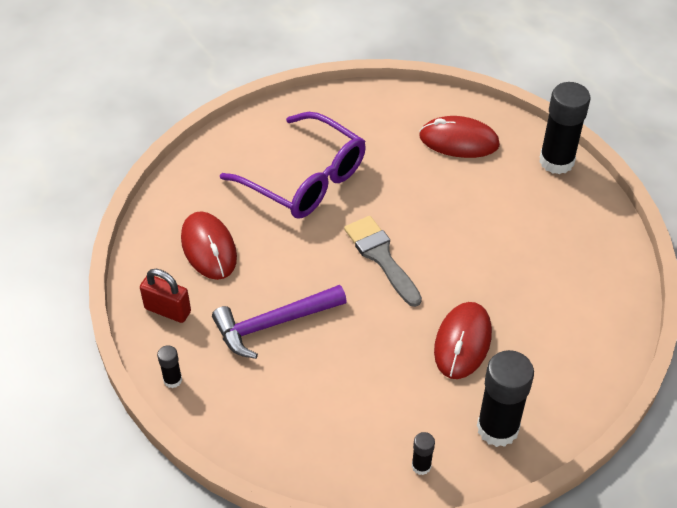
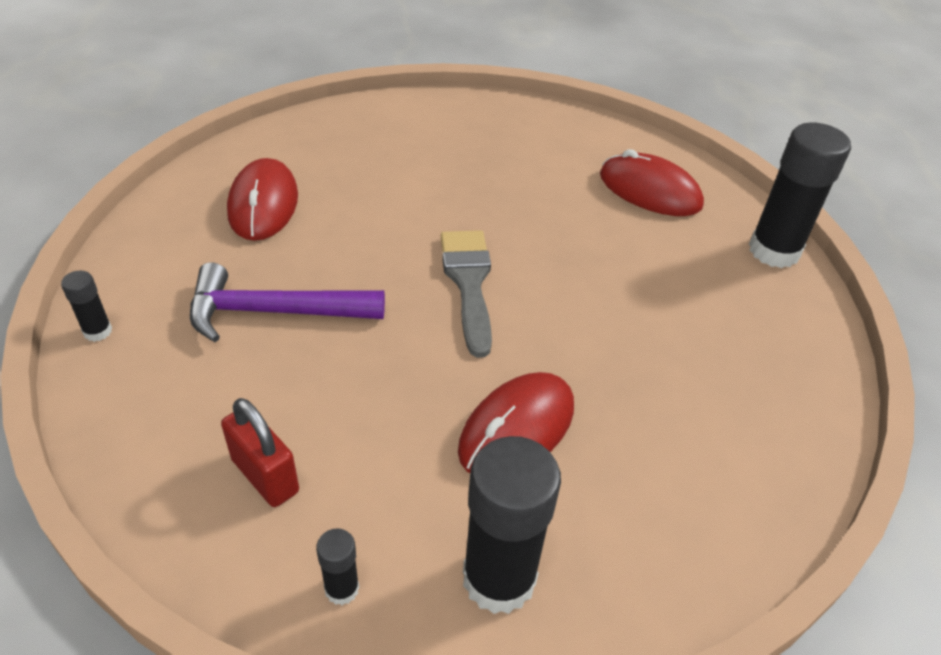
camera: 20 degrees right, 5 degrees down
(167, 310) = (161, 252): red padlock -> red padlock (265, 475)
(305, 179) = (430, 172): purple glasses -> none

